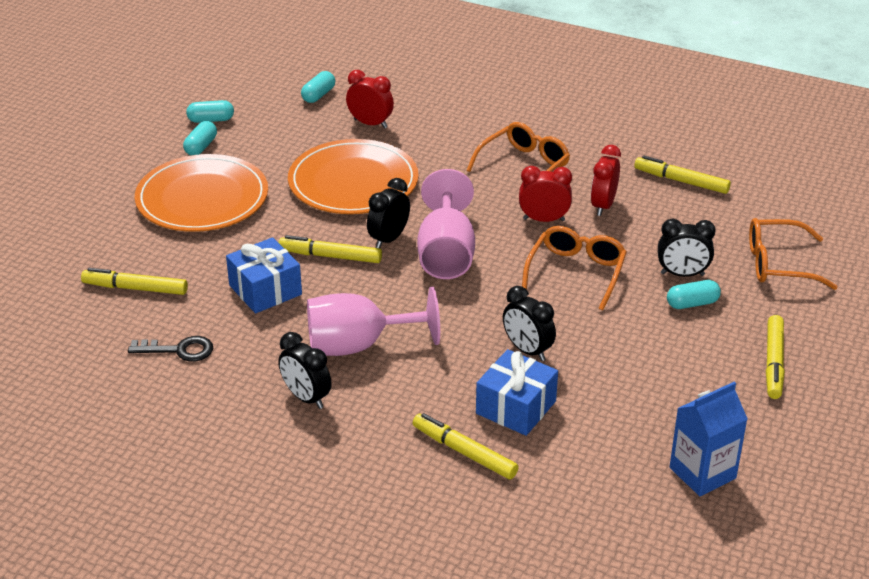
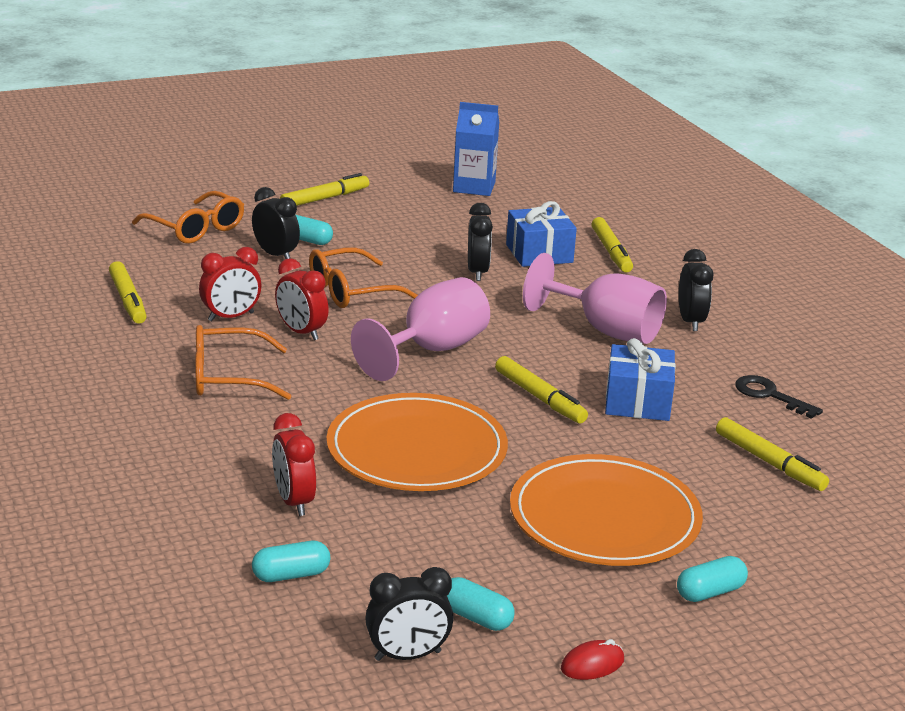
camera: 140 degrees left, 10 degrees down
(135, 128) = (592, 664): none -> red mouse
(201, 147) = (534, 584): turquoise capsule -> turquoise capsule (710, 592)
(389, 239) = (463, 384): black clock -> black clock (408, 656)

